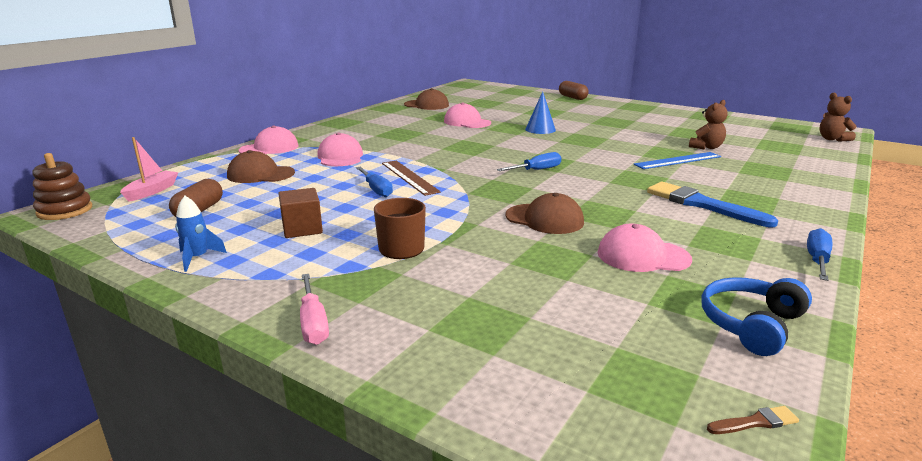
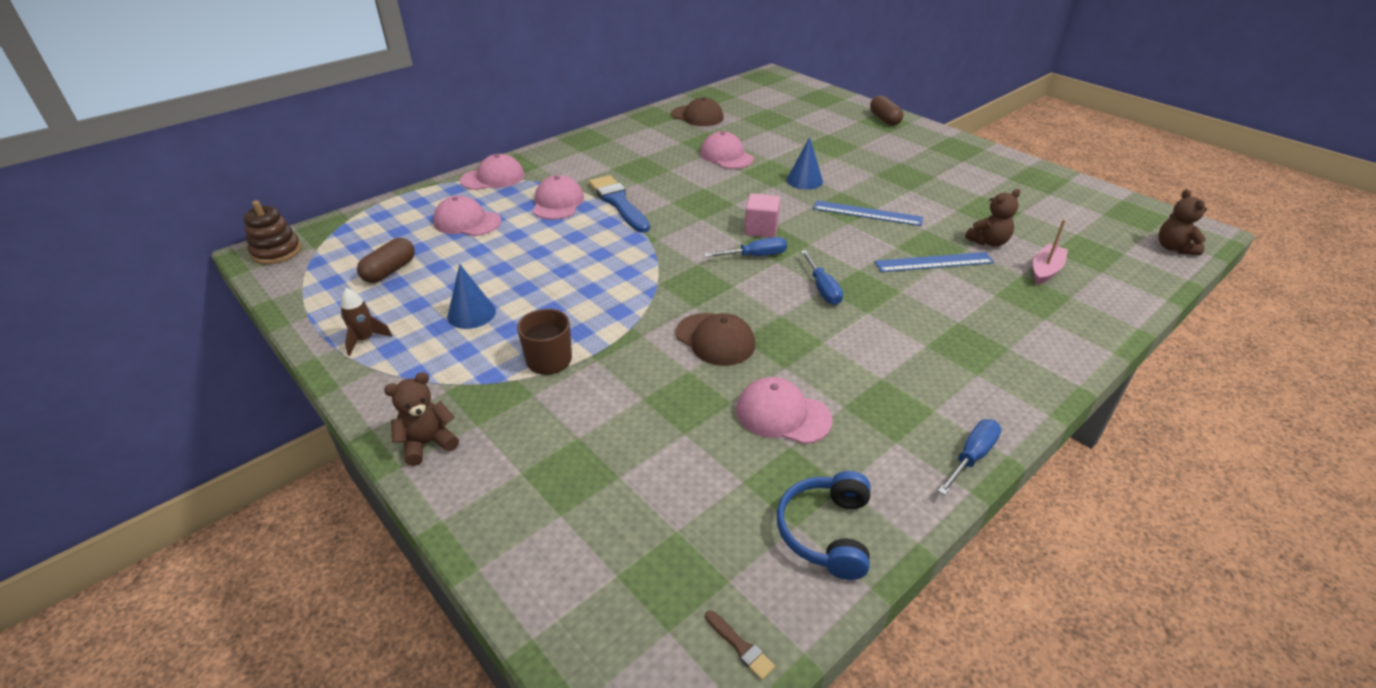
camera: 15 degrees right, 15 degrees up
(152, 191) = (358, 234): pink boat -> pink boat (1045, 270)
(198, 258) = (365, 339): blue rocket -> brown rocket
(260, 174) = (467, 222): brown cap -> pink cap
(302, 229) = (471, 314): brown cube -> blue cone
(313, 323) = (427, 443): pink screwdriver -> brown teddy bear
(376, 189) = (568, 264): blue screwdriver -> blue screwdriver (822, 289)
(409, 177) = (612, 248): brown ruler -> none
(528, 156) = (761, 229): none -> pink cube
(603, 141) = (867, 213): none -> blue ruler
(702, 204) = (907, 345): blue brush -> blue brush (618, 203)
(751, 324) = (826, 532): blue headphones -> blue headphones turned 45 degrees counterclockwise
(755, 422) = (740, 646): brown brush -> brown brush turned 45 degrees clockwise

